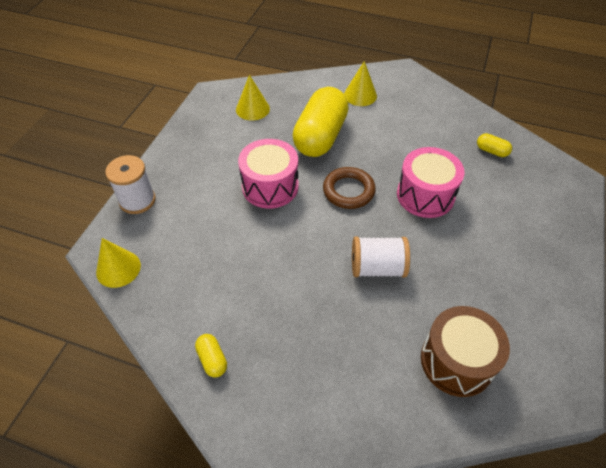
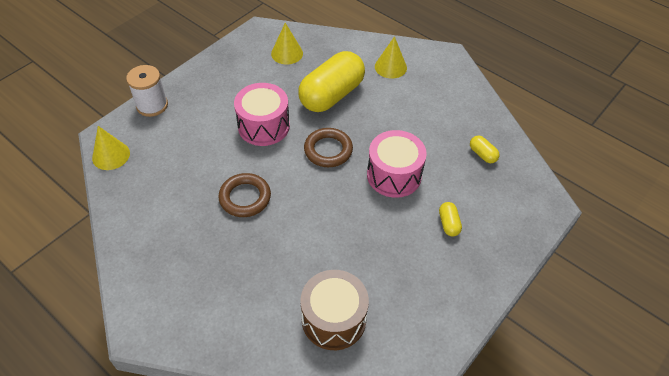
camera: 20 degrees right, 0 degrees up
(212, 359) = (144, 248): yellow capsule -> yellow capsule (448, 224)
(293, 266) = (245, 198): none -> brown ring
(377, 268) = (313, 222): white spool -> none

